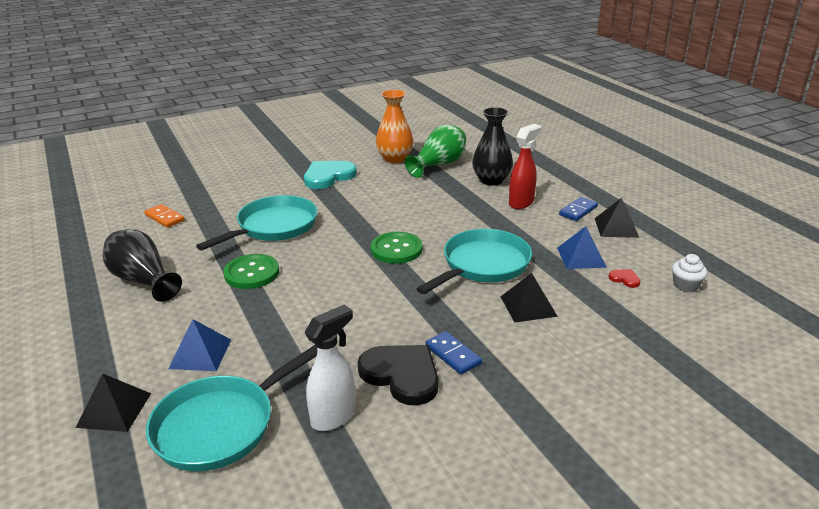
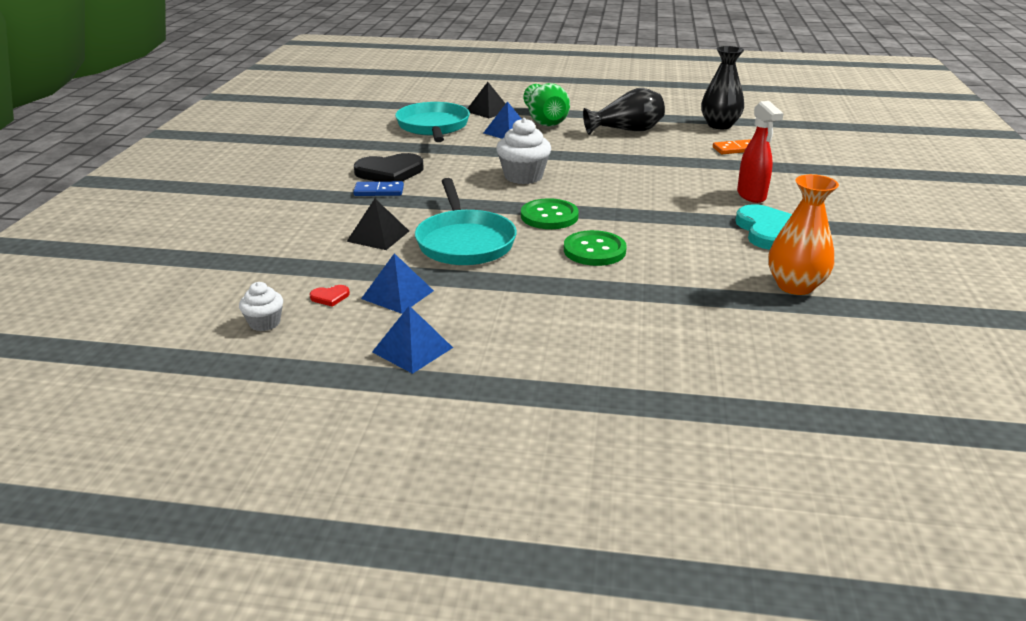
camera: 125 degrees right, 0 degrees up
(252, 273) = (589, 160): green button -> green button (594, 250)
(273, 227) = (664, 181): turquoise pan -> none
(328, 291) = (523, 176): none -> white cupcake
(334, 416) = (390, 149): white spray bottle -> none
(439, 165) = (742, 309): green vase -> green vase (545, 121)
(491, 180) = (647, 326): black vase -> black vase (719, 125)
(521, 203) = (557, 317): red spray bottle -> red spray bottle (751, 196)
(578, 211) = (484, 346): blue domino -> none
(616, 227) = (412, 349): black pyramid -> blue pyramid

